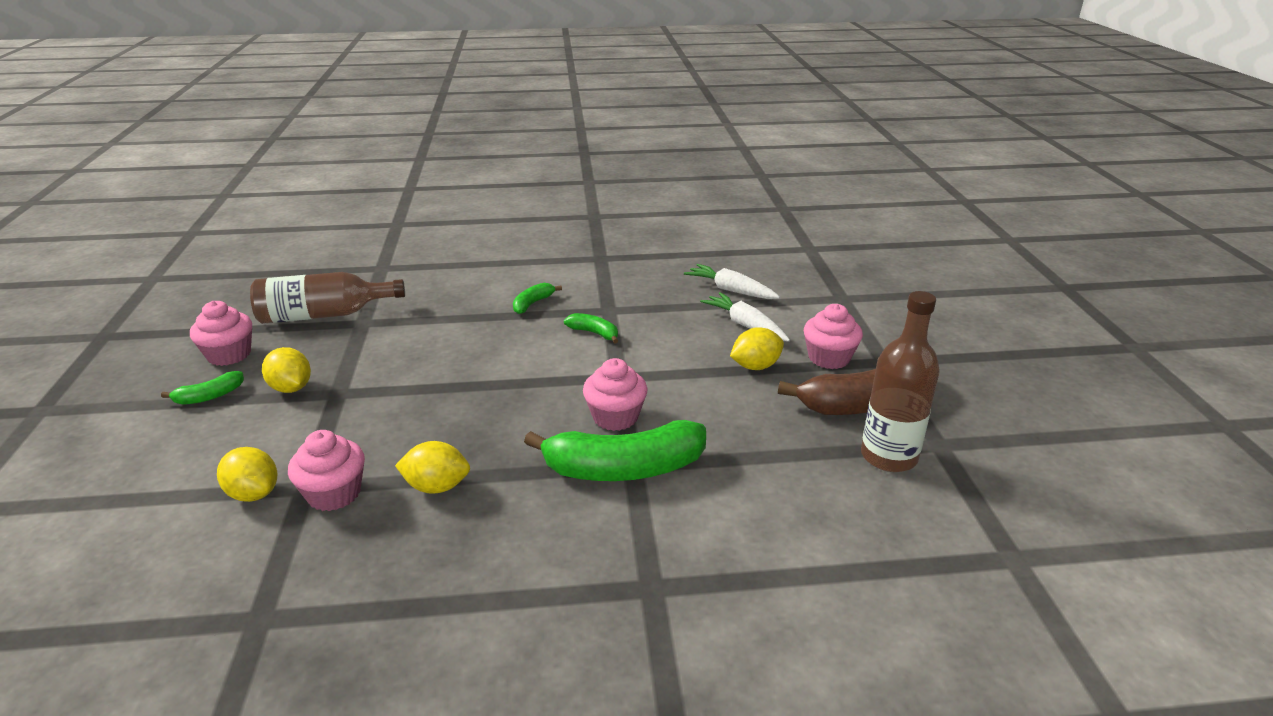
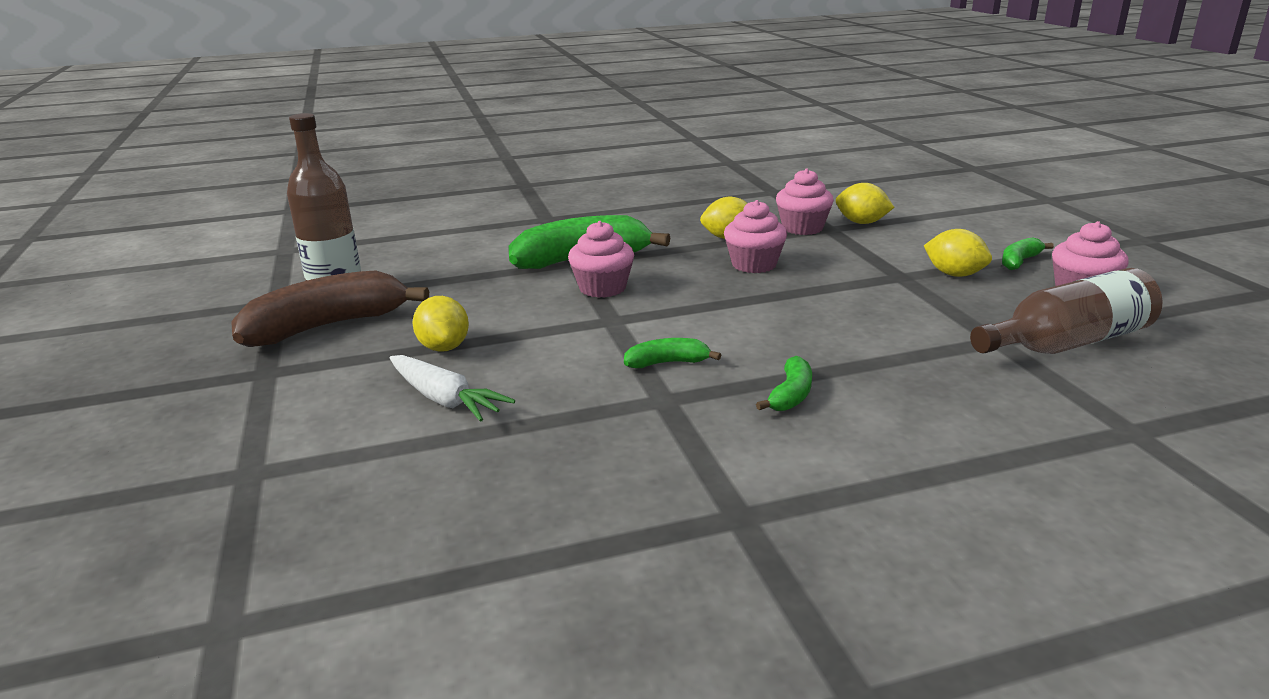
camera: 170 degrees right, 5 degrees down
(594, 333) = (667, 363): green banana -> green banana turned 150 degrees clockwise
(731, 290) = (457, 463): white carrot -> none
(755, 366) = (444, 347): yellow lemon -> yellow lemon turned 75 degrees counterclockwise
(829, 358) = (340, 367): pink cupcake -> pink cupcake (754, 264)

